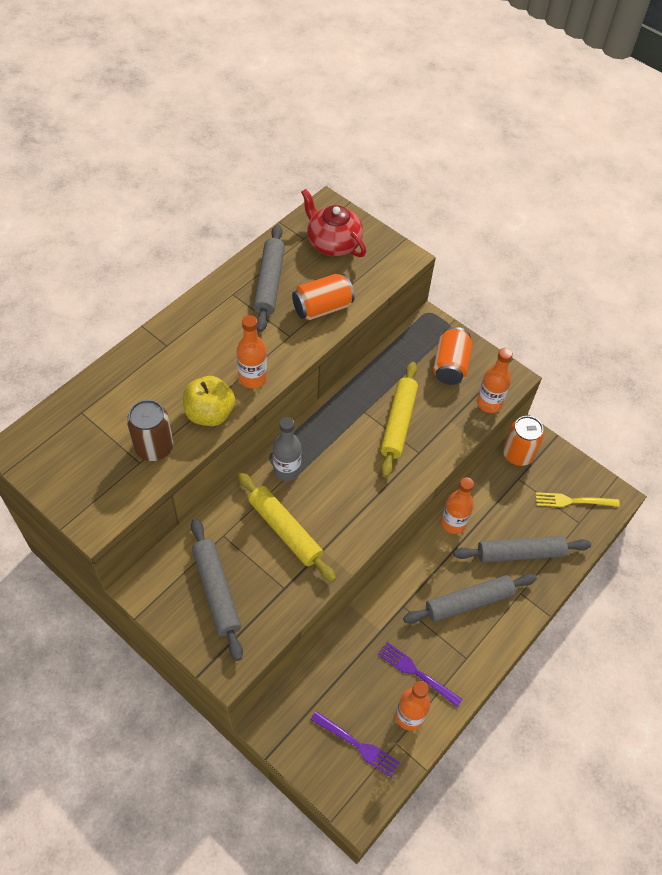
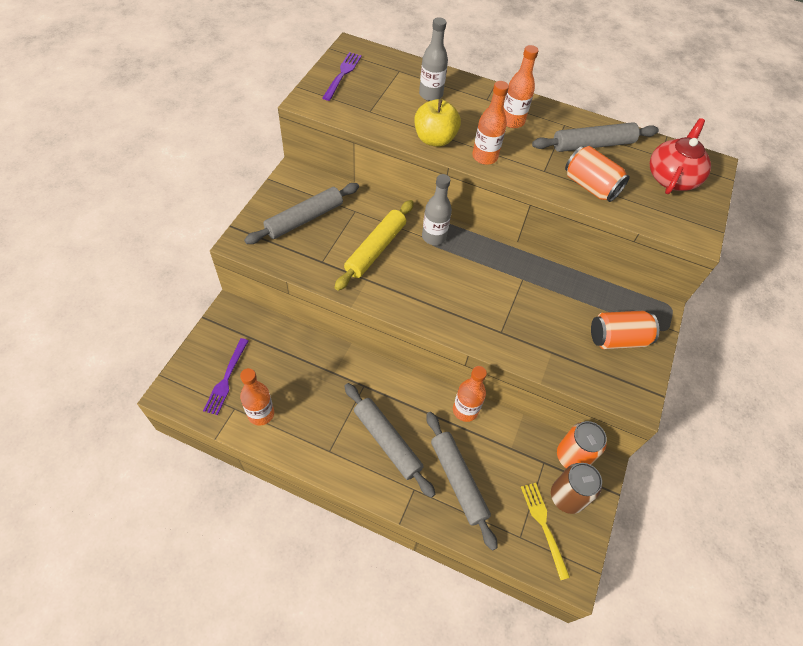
camera: 70 degrees right, 0 degrees up
(137, 394) = (431, 94): none -> grey bottle
(154, 447) = (387, 115): brown can -> brown can (567, 496)
(398, 423) = (525, 308): yellow rolling pin -> none
(416, 673) = (303, 410): purple fork -> purple fork (342, 74)
(489, 403) = (592, 383): orange bottle -> orange bottle (512, 121)

